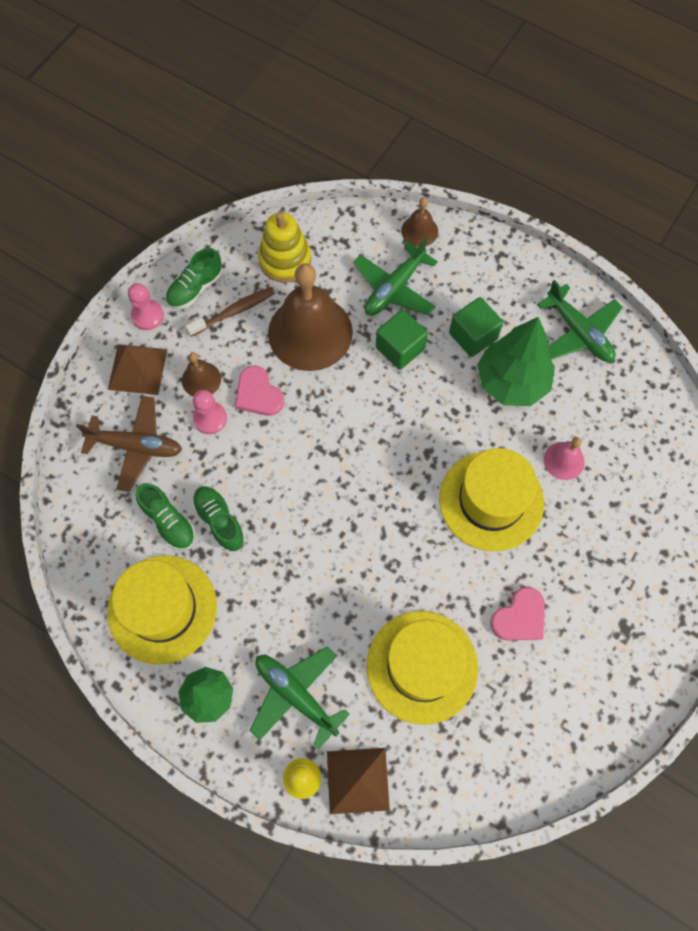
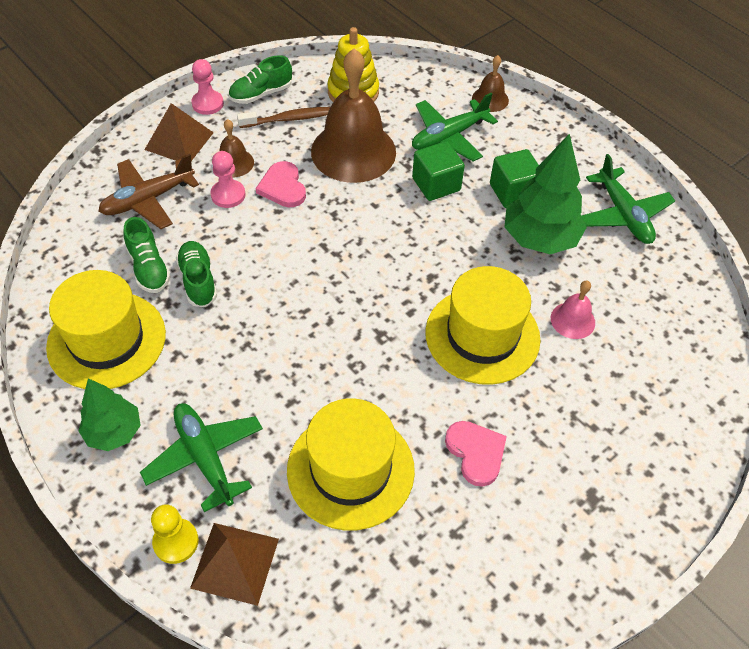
camera: 15 degrees right, 15 degrees down
(136, 446) = (148, 199): brown plane -> brown plane turned 120 degrees clockwise
(520, 617) = (476, 453): pink heart -> pink heart turned 90 degrees counterclockwise

